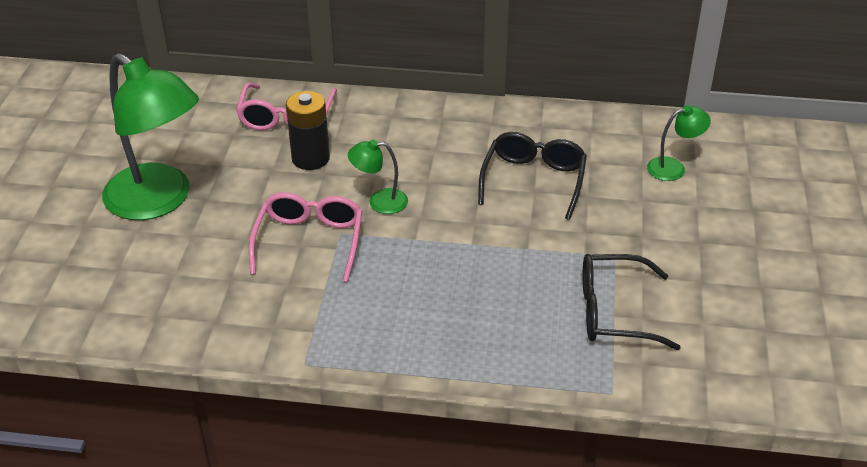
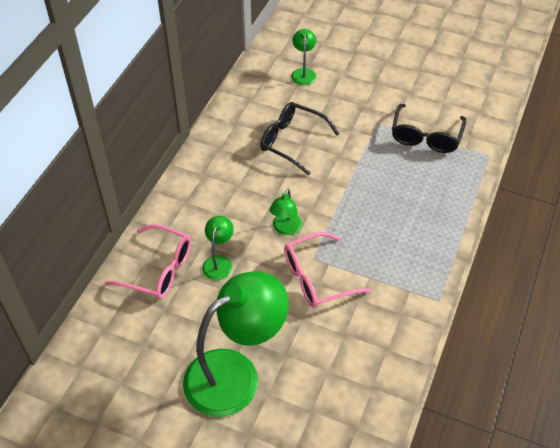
camera: 75 degrees left, 10 degrees up
(310, 158) = (219, 262): black battery -> green lamp
(310, 241) = (316, 278): pink glasses -> pink glasses turned 45 degrees counterclockwise

